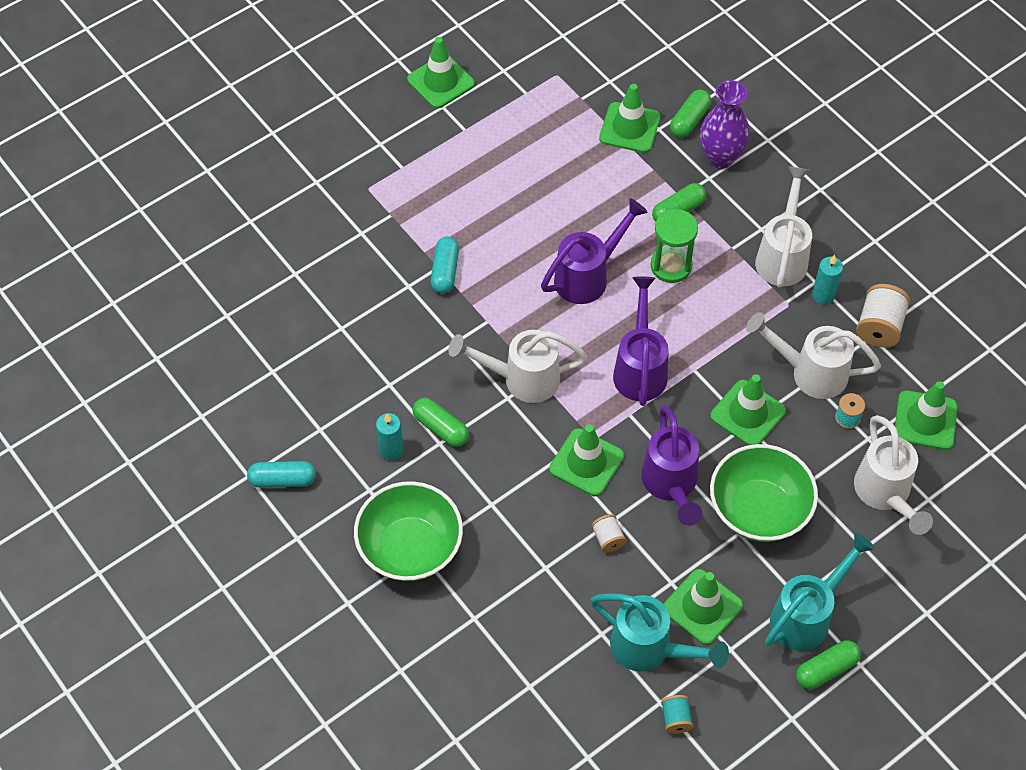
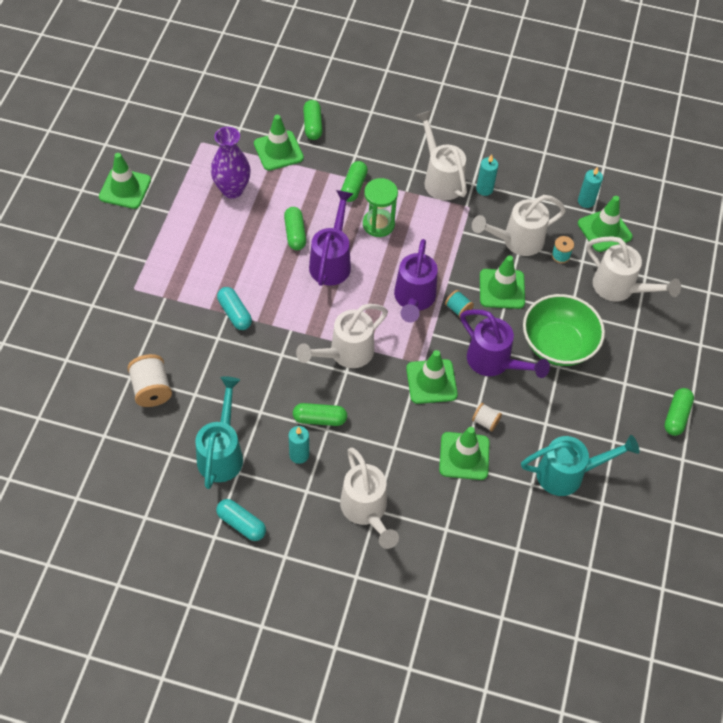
camera: 40 degrees left, 0 degrees up
(282, 480) = (241, 524): turquoise capsule -> turquoise capsule turned 75 degrees clockwise
(410, 548) = (366, 511): green bowl -> white watering can
(574, 225) = (295, 234): none -> green capsule
(640, 367) = (413, 300): purple watering can -> purple watering can turned 135 degrees counterclockwise
(676, 719) = (619, 507): turquoise spool -> turquoise spool (458, 309)
(702, 607) = (576, 426): green traffic cone -> green traffic cone (464, 456)
(720, 157) = (352, 138): purple vase -> purple vase (232, 190)
(807, 615) = (638, 390): turquoise watering can -> turquoise watering can (222, 452)
(879, 327) = (532, 189): white spool -> white spool (151, 389)
(932, 376) = (586, 201): none -> turquoise candle

